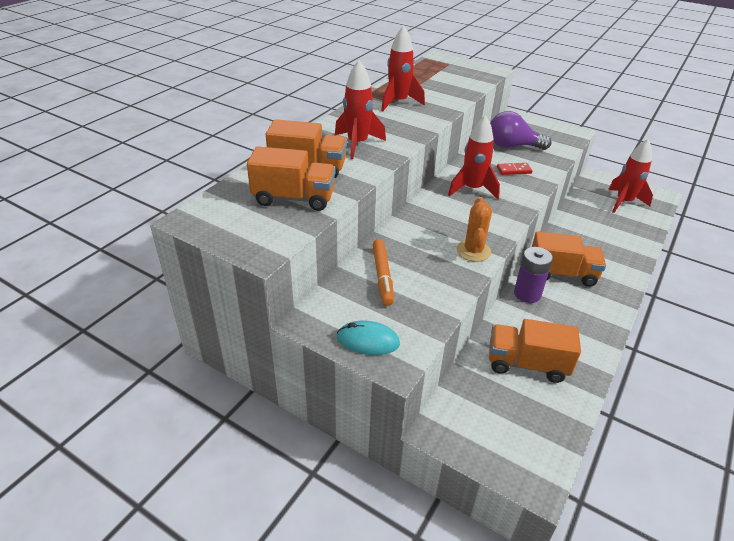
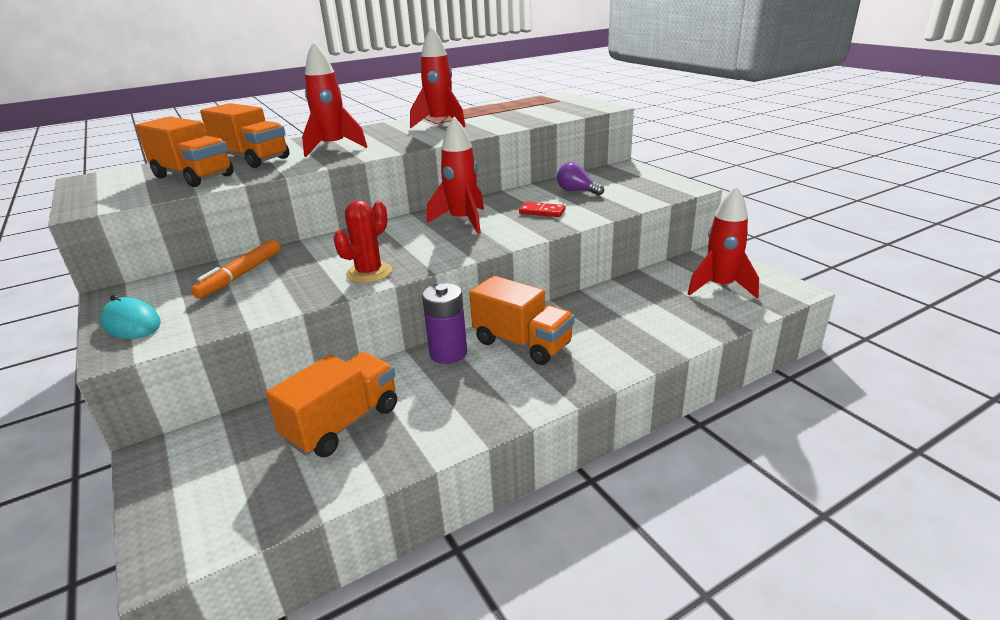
camera: 30 degrees right, 10 degrees down
(473, 251) = (369, 273): orange cactus -> red cactus
(512, 146) = (577, 191): purple light bulb -> purple light bulb, size x0.61
(526, 364) = (343, 423): orange truck -> orange truck turned 90 degrees clockwise

